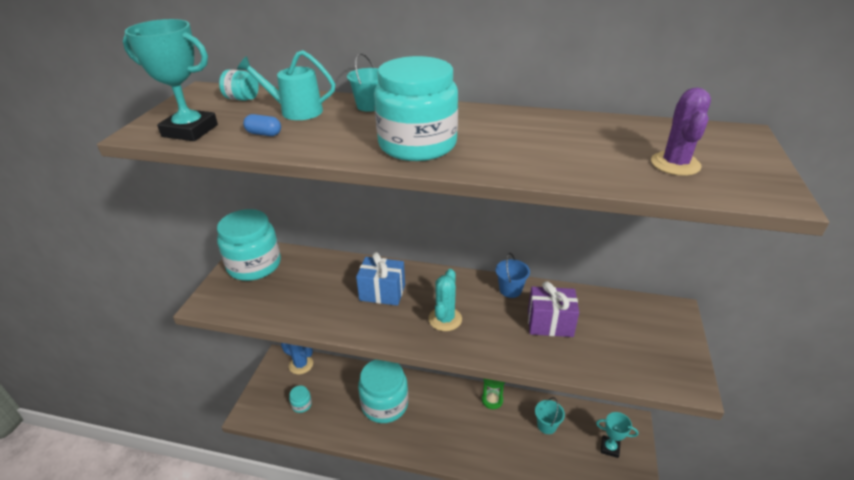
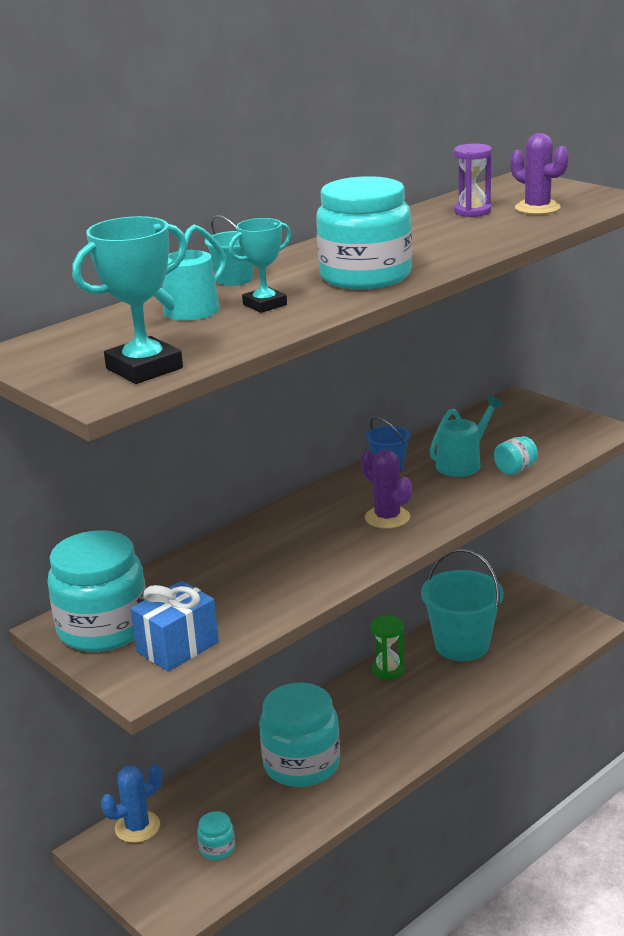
camera: 55 degrees left, 10 degrees down
(242, 99) = (89, 334): turquoise jar -> turquoise jar (515, 469)
(264, 134) = (223, 333): blue capsule -> none
(382, 292) = (293, 544): blue gift -> blue gift (177, 647)
(445, 319) = (387, 517): turquoise cactus -> purple cactus
(547, 425) = (462, 645): turquoise bucket -> turquoise bucket, size x2.01
(550, 323) = (463, 463): purple gift -> turquoise watering can
(610, 448) = (528, 616): turquoise trophy -> turquoise trophy (264, 305)
(620, 139) = (472, 211): none -> purple hourglass

